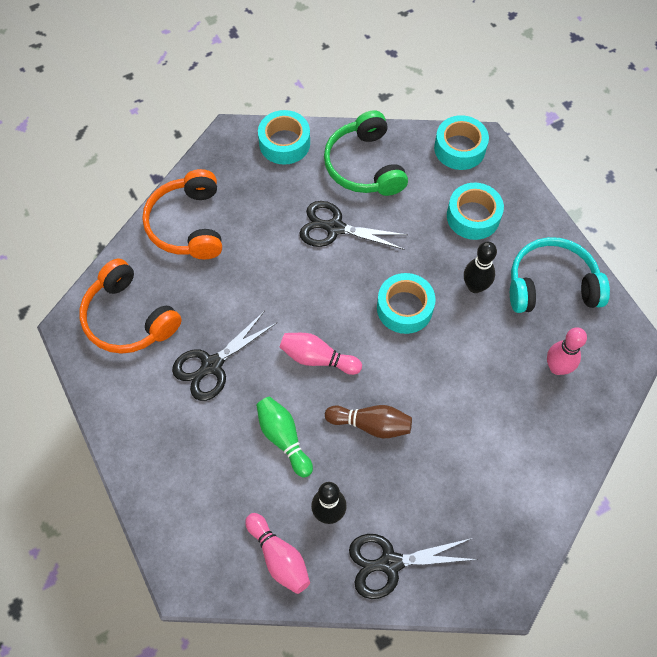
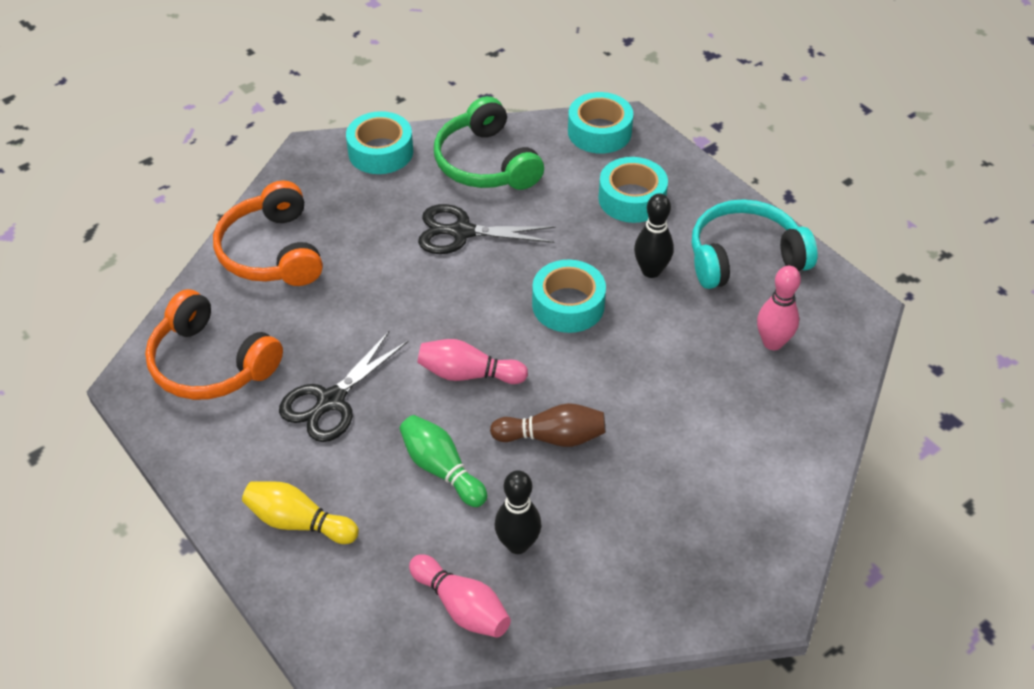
camera: 10 degrees left, 15 degrees down
(173, 466) = (298, 522): none -> yellow bowling pin
(389, 563) = (610, 591): black scissors -> none

